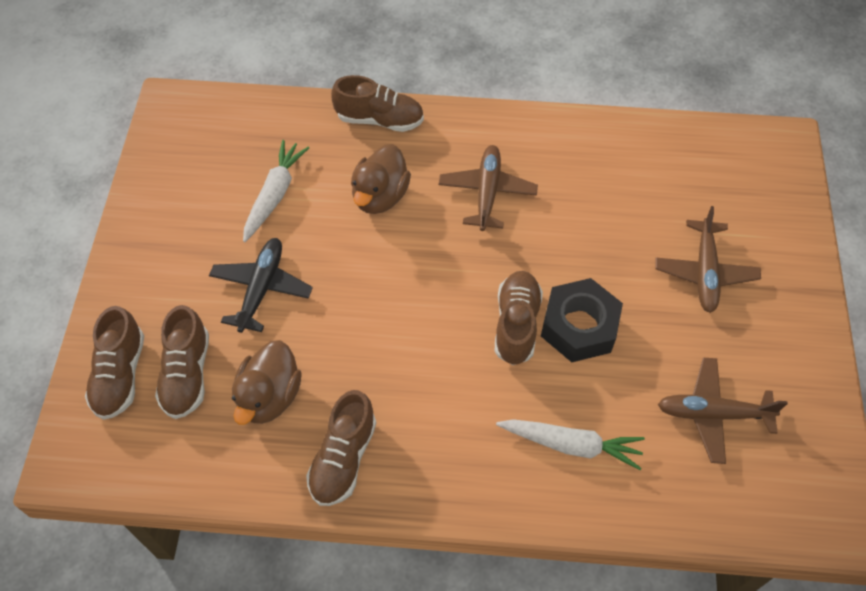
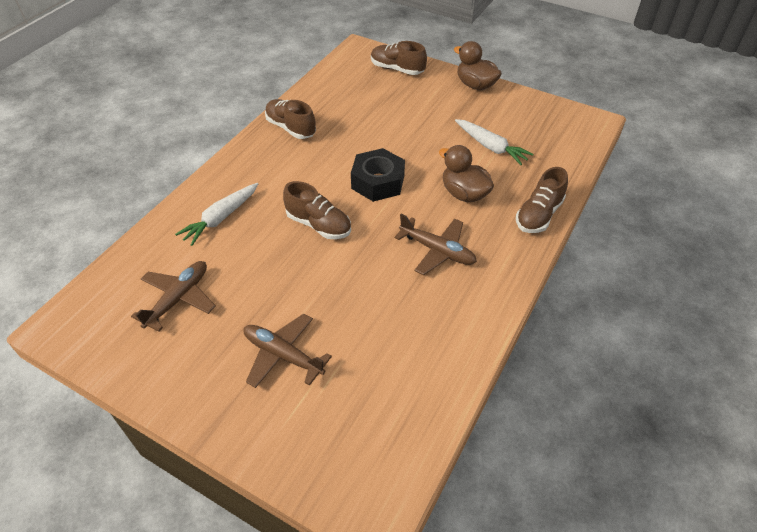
camera: 115 degrees right, 10 degrees down
(187, 374) = (382, 89): brown shoe -> none
(261, 288) = (420, 125): black plane -> none
(269, 396) = (347, 112): brown duck -> brown duck (475, 85)
(579, 327) = (294, 256): black nut -> black nut (378, 182)

